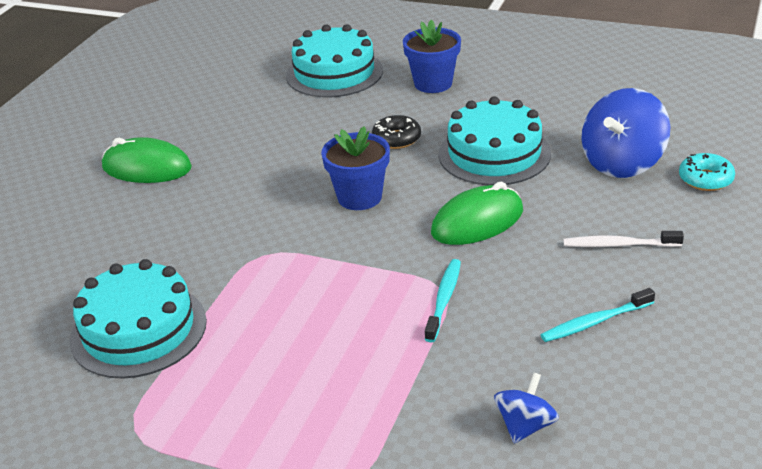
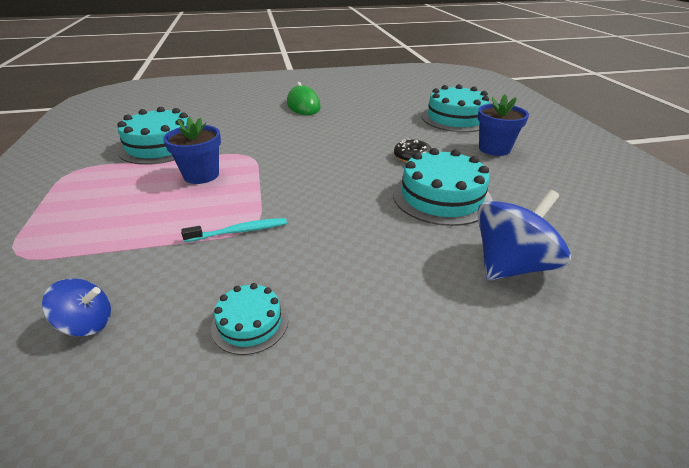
camera: 55 degrees right, 0 degrees up
(359, 197) = (333, 165): blue flower pot -> blue flower pot (201, 175)
(477, 221) = (347, 216): green mouse -> none
(595, 322) = (250, 323): turquoise toothbrush -> turquoise cake
(618, 245) = (380, 302): white toothbrush -> none
(622, 163) = (511, 265): blue spinning top -> blue spinning top turned 135 degrees clockwise
(705, 179) = (557, 334): turquoise donut -> none

